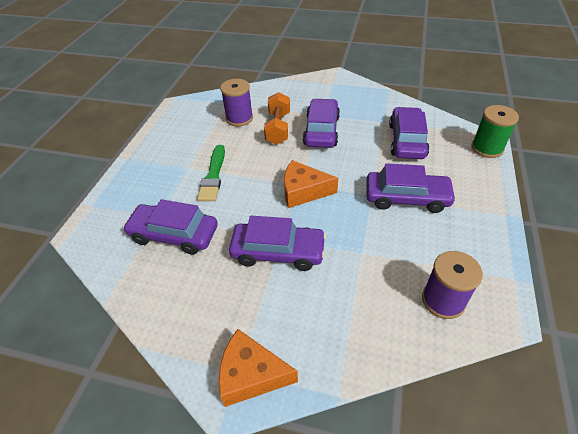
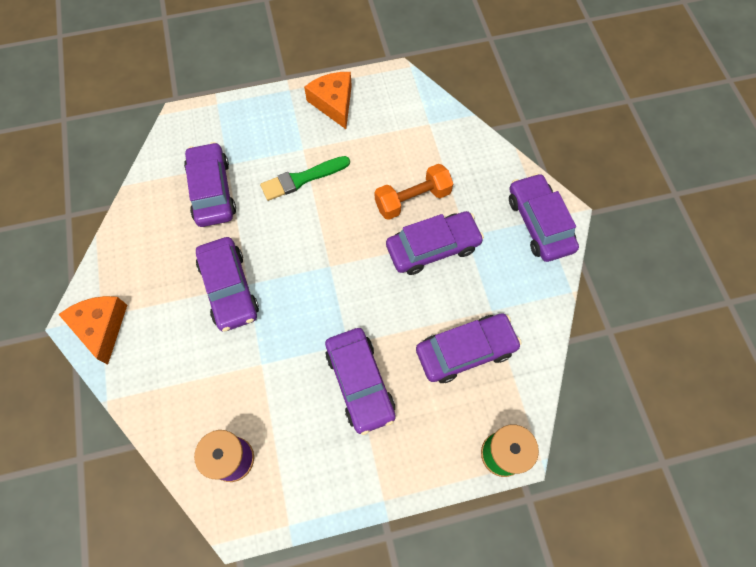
camera: 60 degrees right, 20 degrees up
(239, 118) = (408, 151): purple spool -> none
(303, 191) = (320, 274): orange cheese -> orange cheese (333, 103)
(335, 85) = (539, 223): none -> purple car

